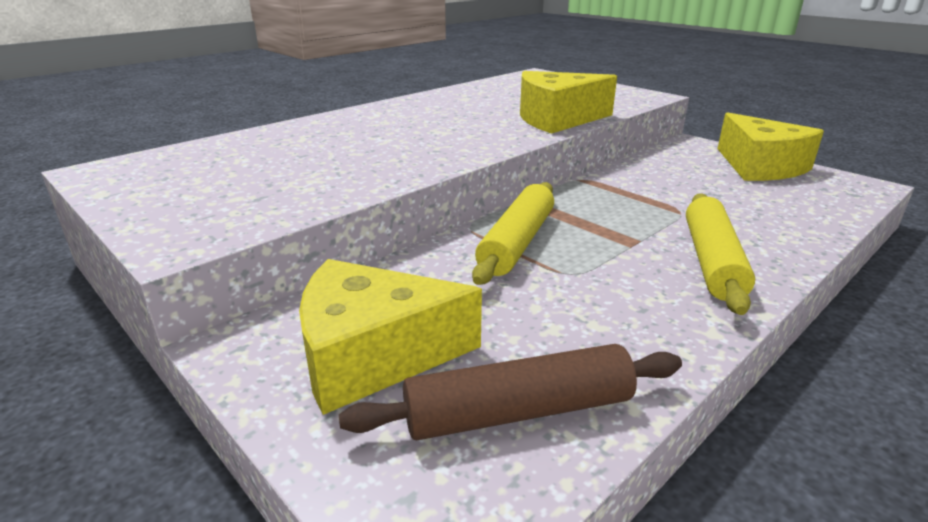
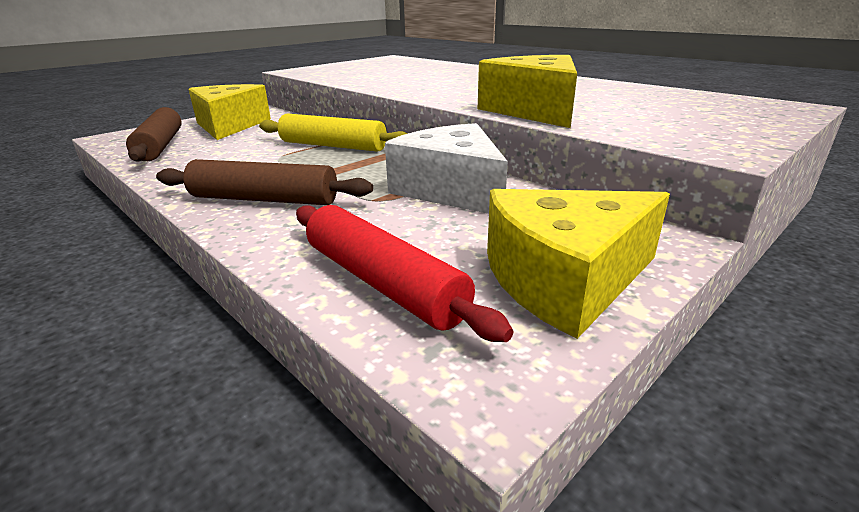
camera: 90 degrees right, 0 degrees up
(643, 186) = (452, 190): none -> white cheese
(712, 261) = (264, 199): yellow rolling pin -> brown rolling pin
(808, 205) = (382, 282): none -> red rolling pin

